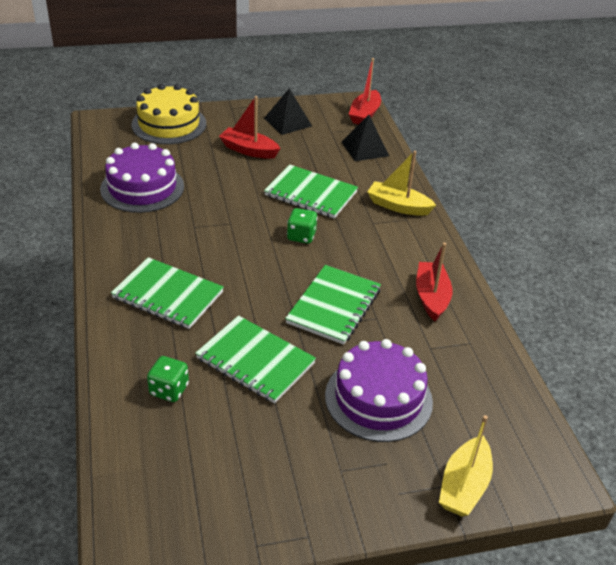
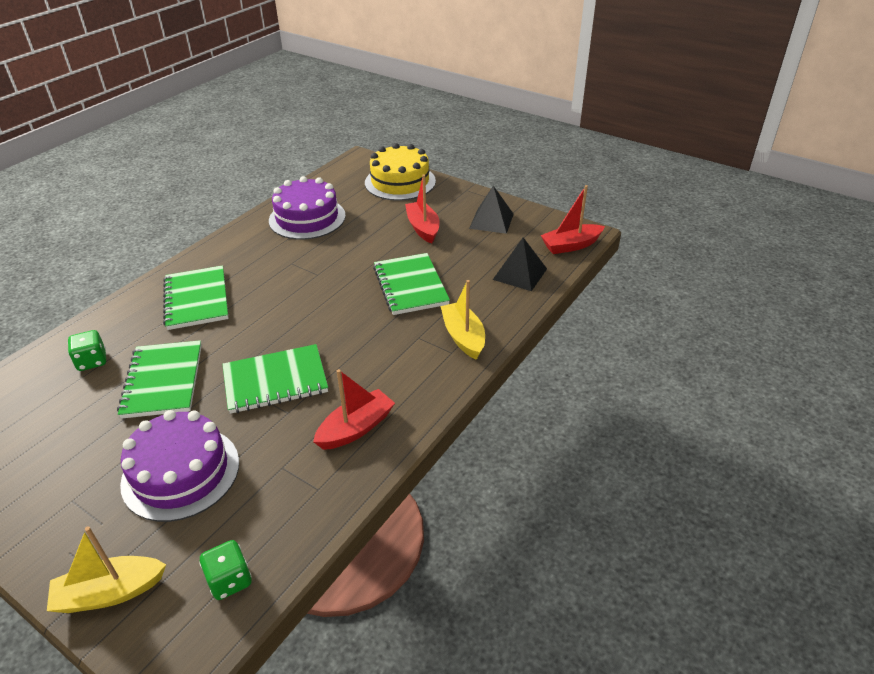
camera: 50 degrees right, 0 degrees up
(301, 236) = (347, 313): green dice -> green dice (230, 580)

